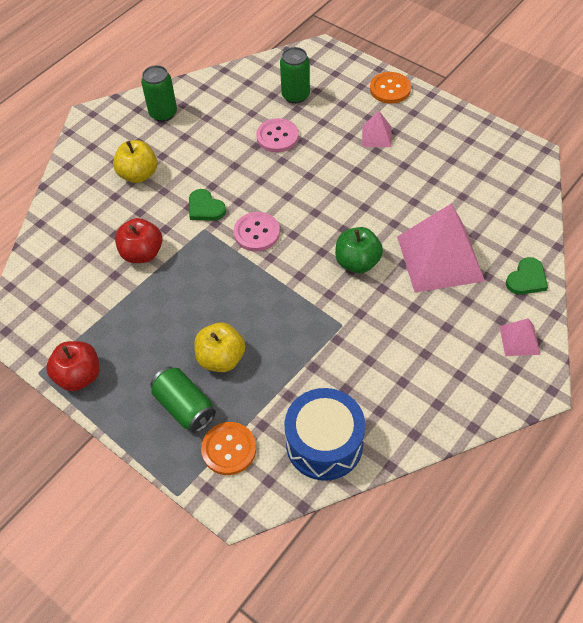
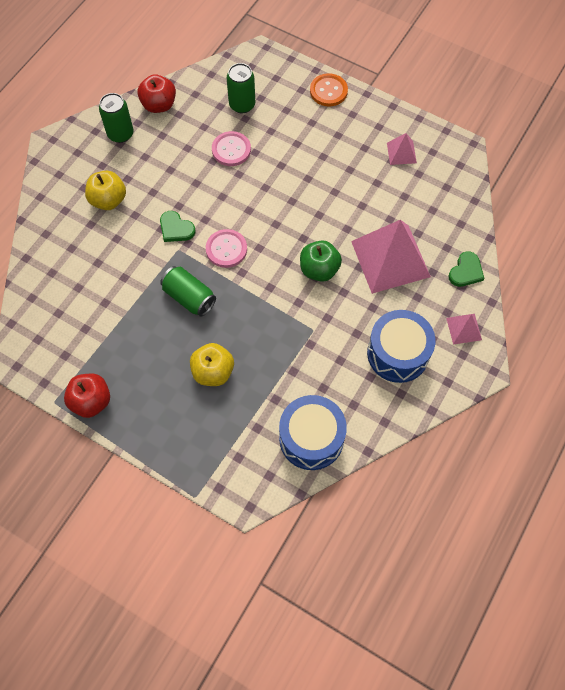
camera: 10 degrees left, 10 degrees up
(142, 253) = (126, 279): red apple -> red apple (159, 105)
(185, 407) = (188, 419): green can -> green can (189, 297)
(229, 449) = (232, 452): orange button -> none
(376, 136) = (321, 142): pink pyramid -> pink pyramid (401, 153)
(438, 359) = (398, 353): none -> blue drum

